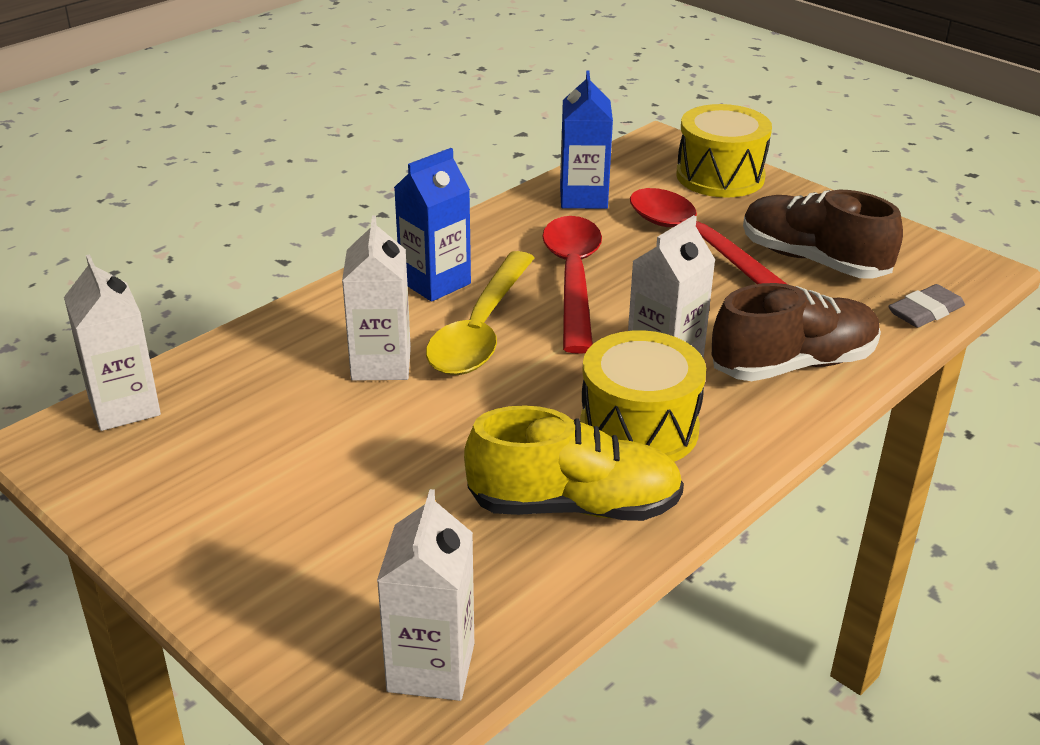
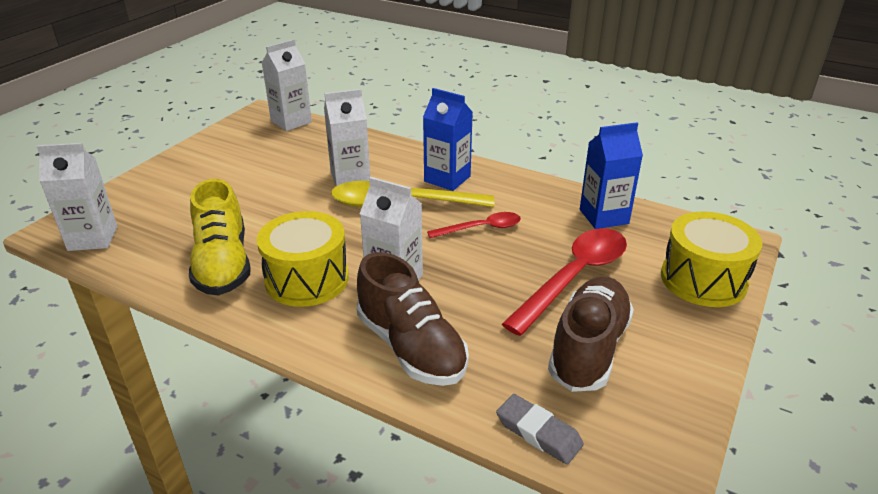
camera: 75 degrees right, 0 degrees up
(573, 279) = (481, 228): red spoon -> red spoon, size x0.56

